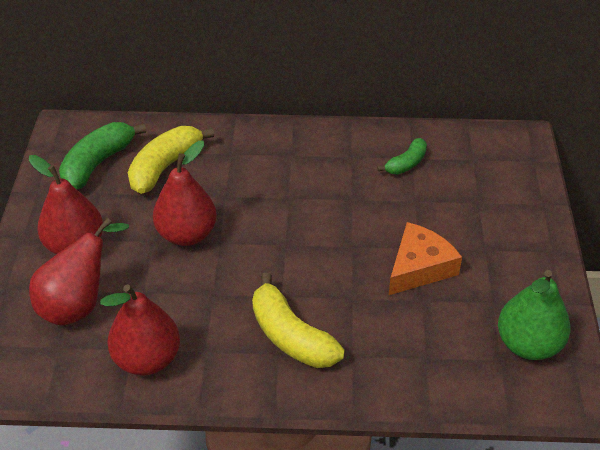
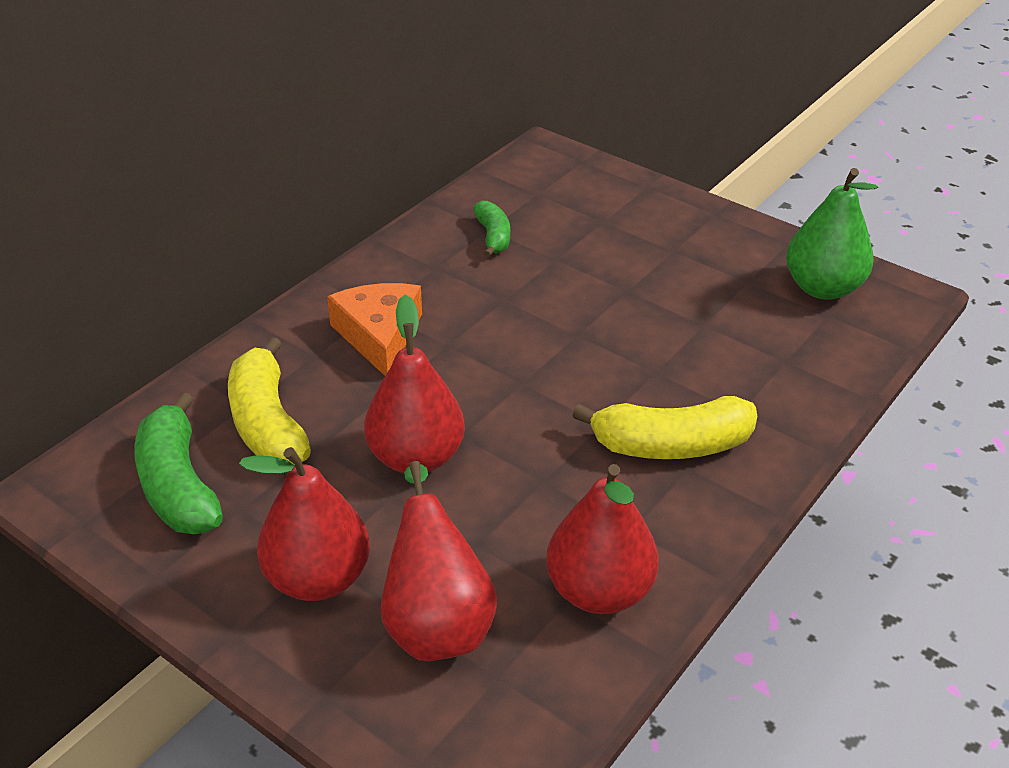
camera: 55 degrees left, 5 degrees down
(419, 267) = (656, 303): orange cheese -> orange cheese (379, 335)

